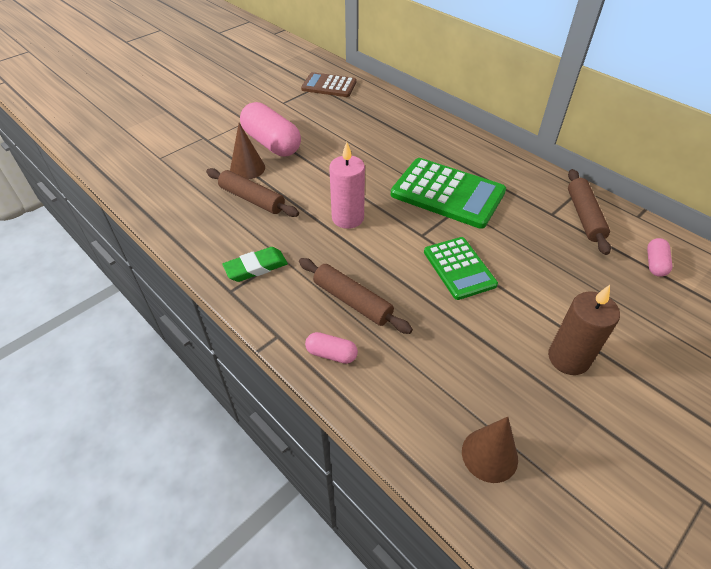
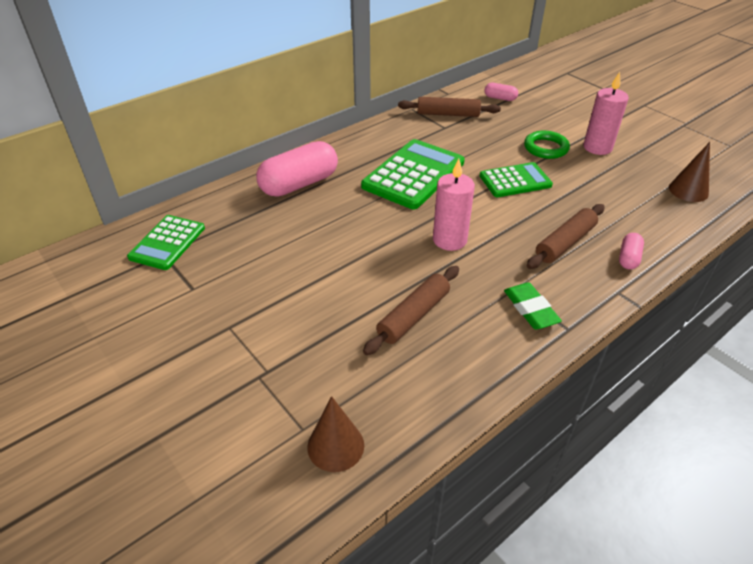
camera: 85 degrees left, 5 degrees down
(247, 168) = (348, 322): brown cone -> brown cone (335, 446)
(272, 143) = (296, 299): pink capsule -> pink capsule (299, 184)
(329, 86) = (167, 243): brown calculator -> green calculator
(543, 301) = (546, 148): none -> green ring
(568, 358) = (597, 147): brown candle -> pink candle

